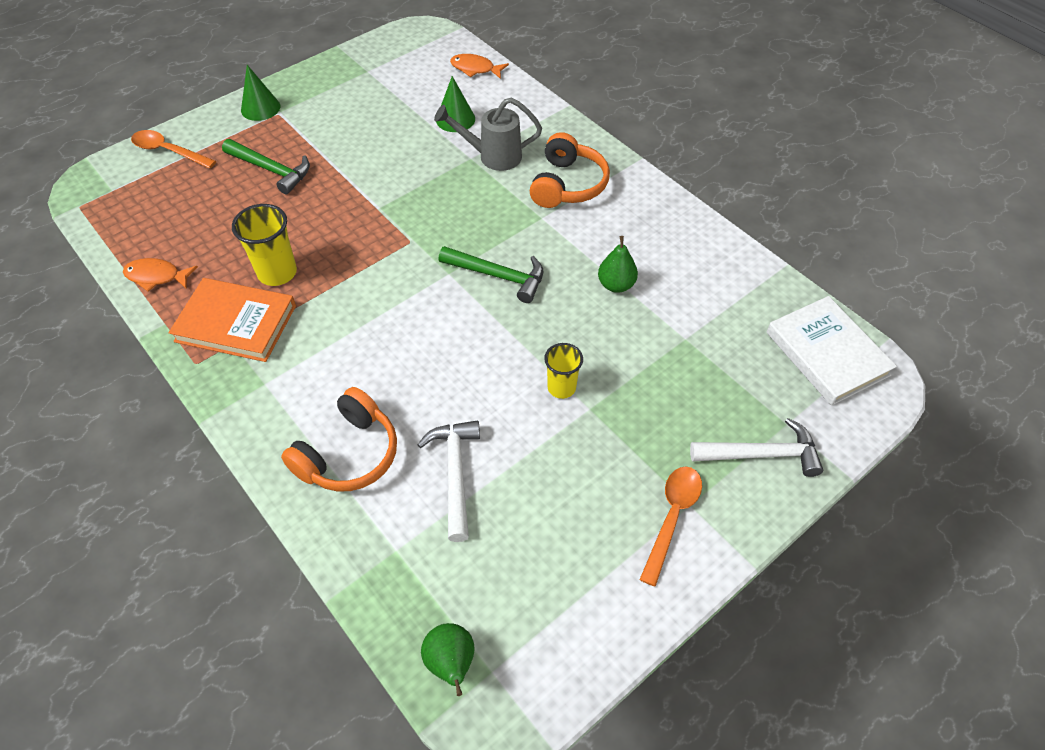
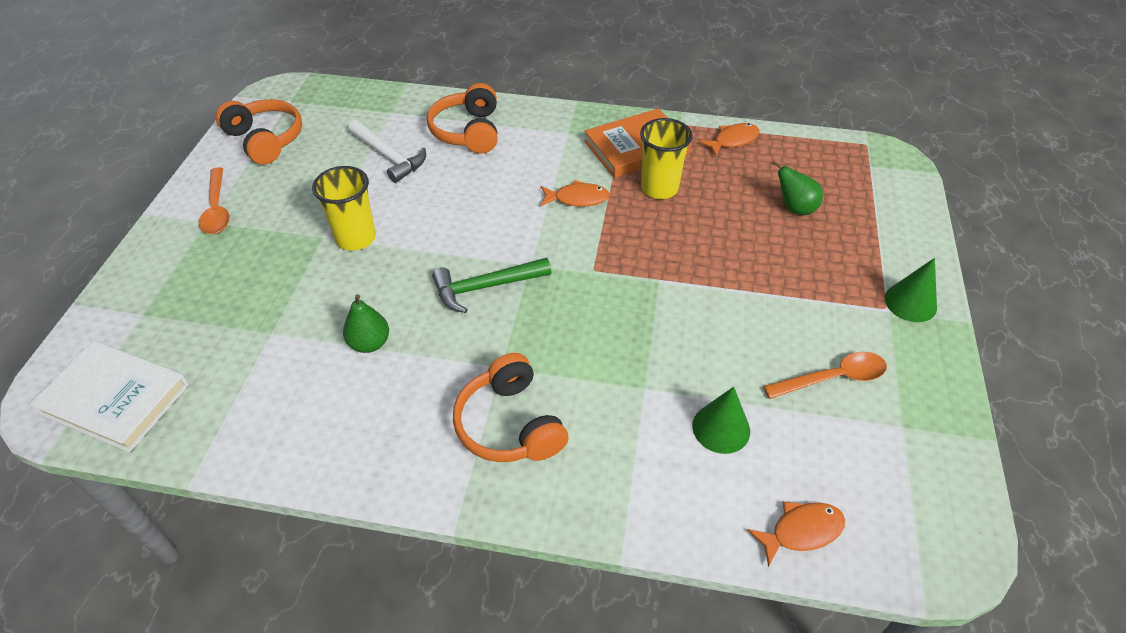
camera: 140 degrees right, 5 degrees down
(168, 151) = (896, 215): orange spoon -> orange spoon (833, 378)
(272, 170) = (794, 254): green hammer -> none
(348, 306) = (577, 198): none -> orange fish
(451, 663) = (316, 94): green pear -> green pear (794, 208)
(492, 156) = (624, 405): grey watering can -> none
(561, 387) = (356, 238): yellow cup -> yellow cup, size x1.52
(565, 606) = (265, 140): none -> orange headphones
(762, 454) = (159, 280): white hammer -> none

